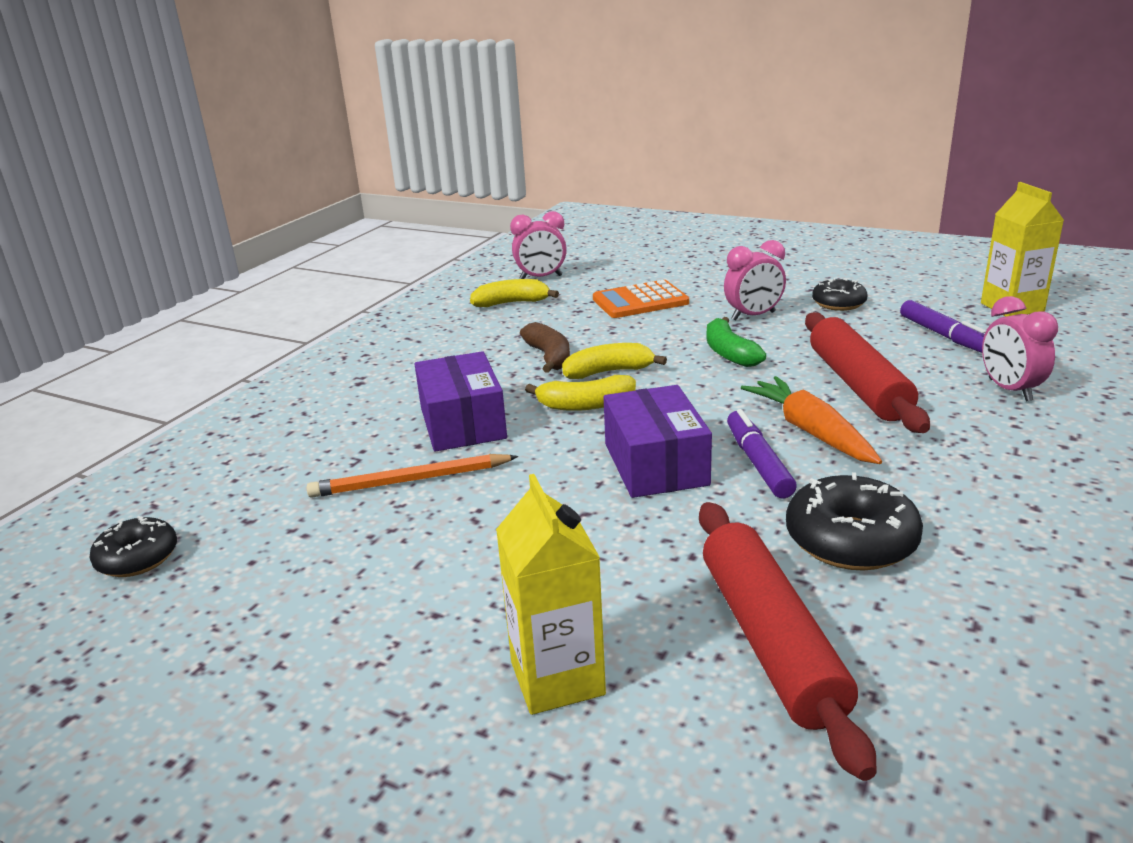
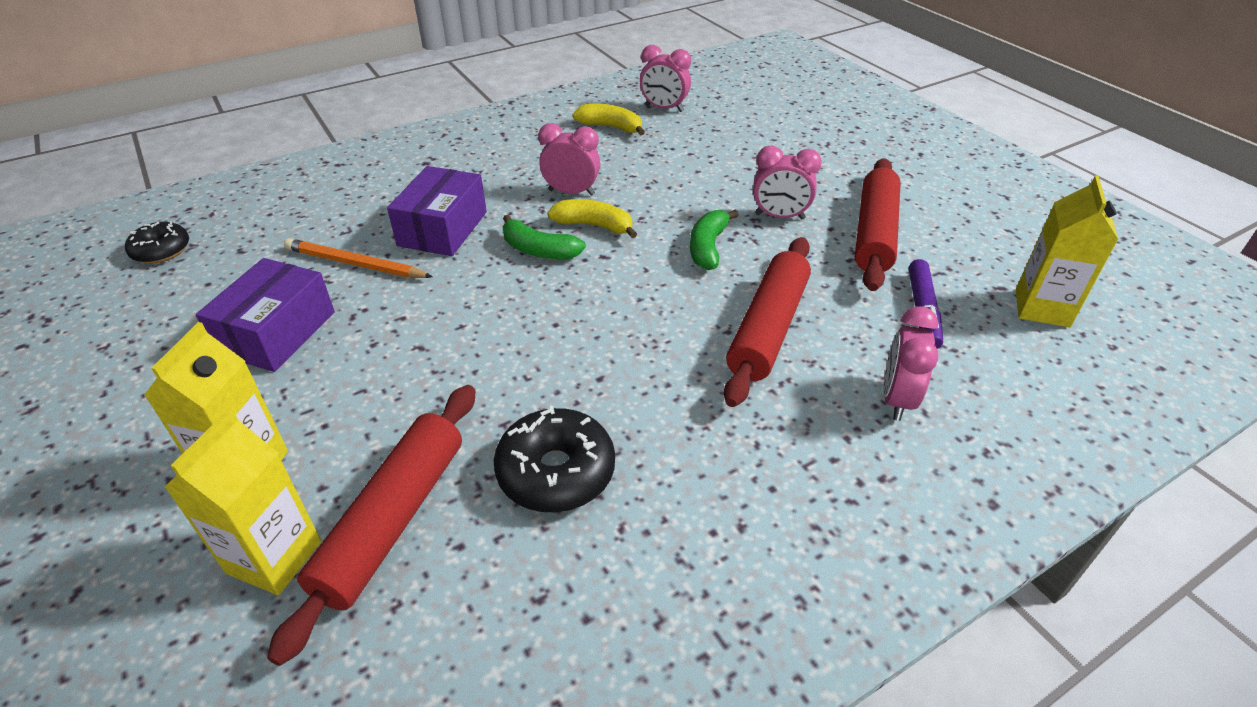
camera: 30 degrees right, 15 degrees up
(549, 357) = (571, 192): brown banana -> pink clock
(585, 405) = (539, 250): yellow banana -> green banana
(640, 301) = (708, 163): orange calculator -> none
(656, 464) = (516, 329): purple box -> purple box (277, 333)
(705, 726) = (274, 557): none -> yellow carton
(758, 463) = (587, 365): purple marker -> none
(811, 431) = (665, 356): orange carrot -> none
(838, 303) = (874, 233): black donut -> red rolling pin

